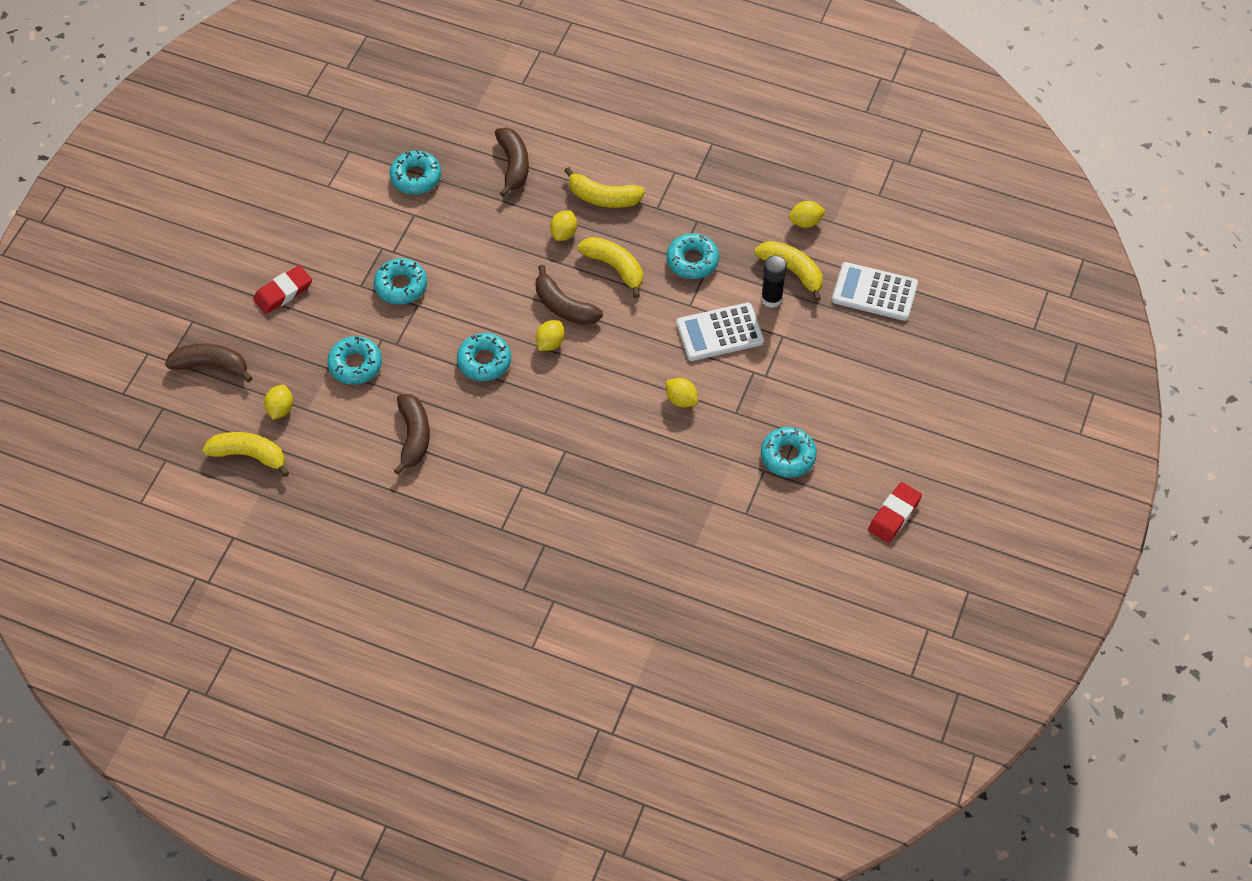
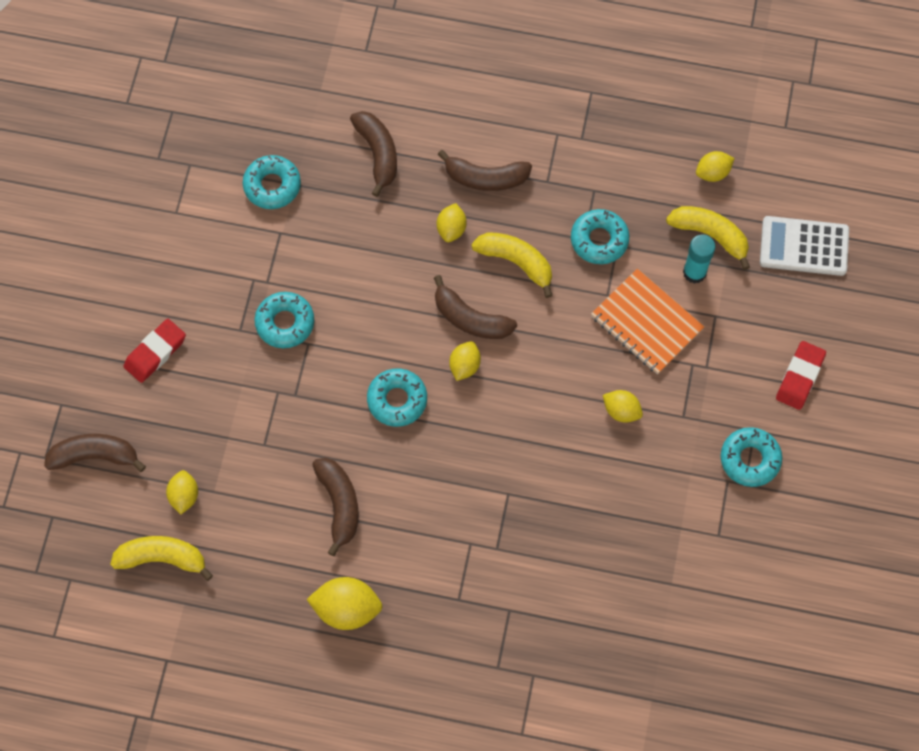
camera: 10 degrees left, 10 degrees up
(355, 364) = (255, 428): turquoise donut -> none
(400, 521) = (347, 609): none -> yellow lemon
(603, 197) = (486, 178): yellow banana -> brown banana
(719, 332) = (646, 323): white calculator -> orange notebook
(771, 298) = (694, 272): black glue stick -> turquoise glue stick
(894, 515) = (876, 510): red eraser -> red eraser (799, 377)

